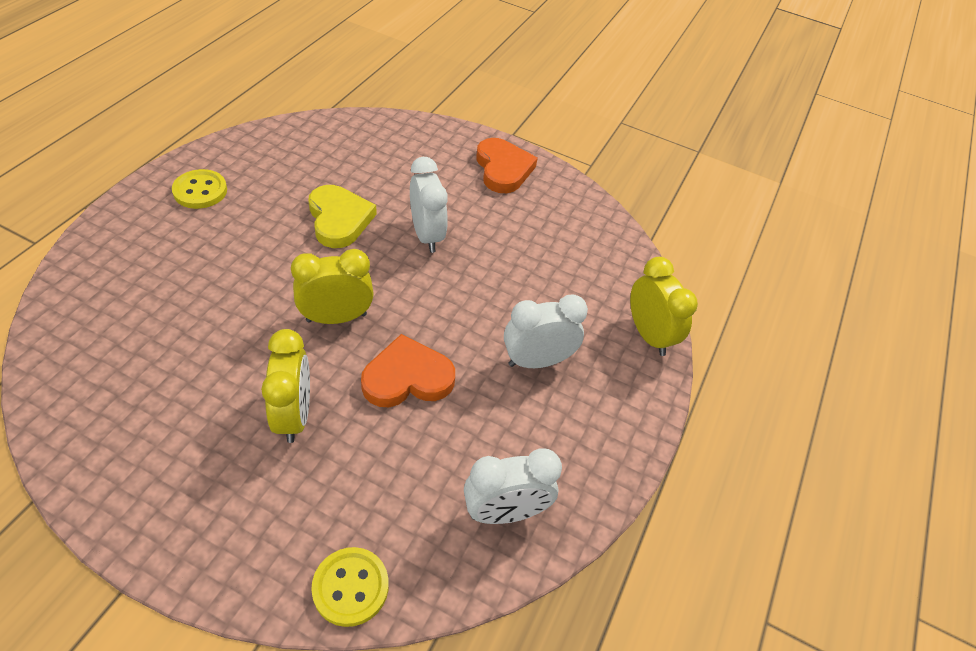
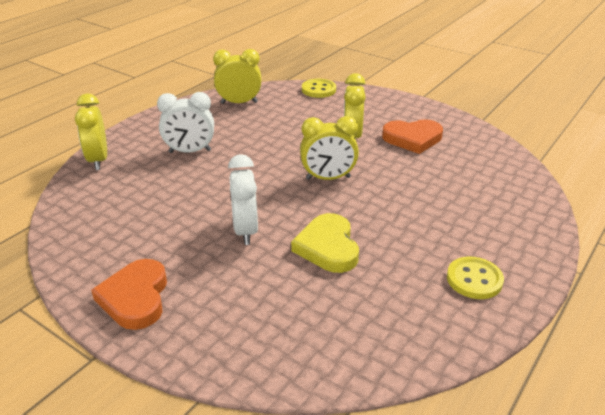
camera: 165 degrees left, 15 degrees down
(407, 377) = (281, 148): orange heart -> orange heart (412, 139)
(505, 512) = (239, 102): white clock -> yellow clock

